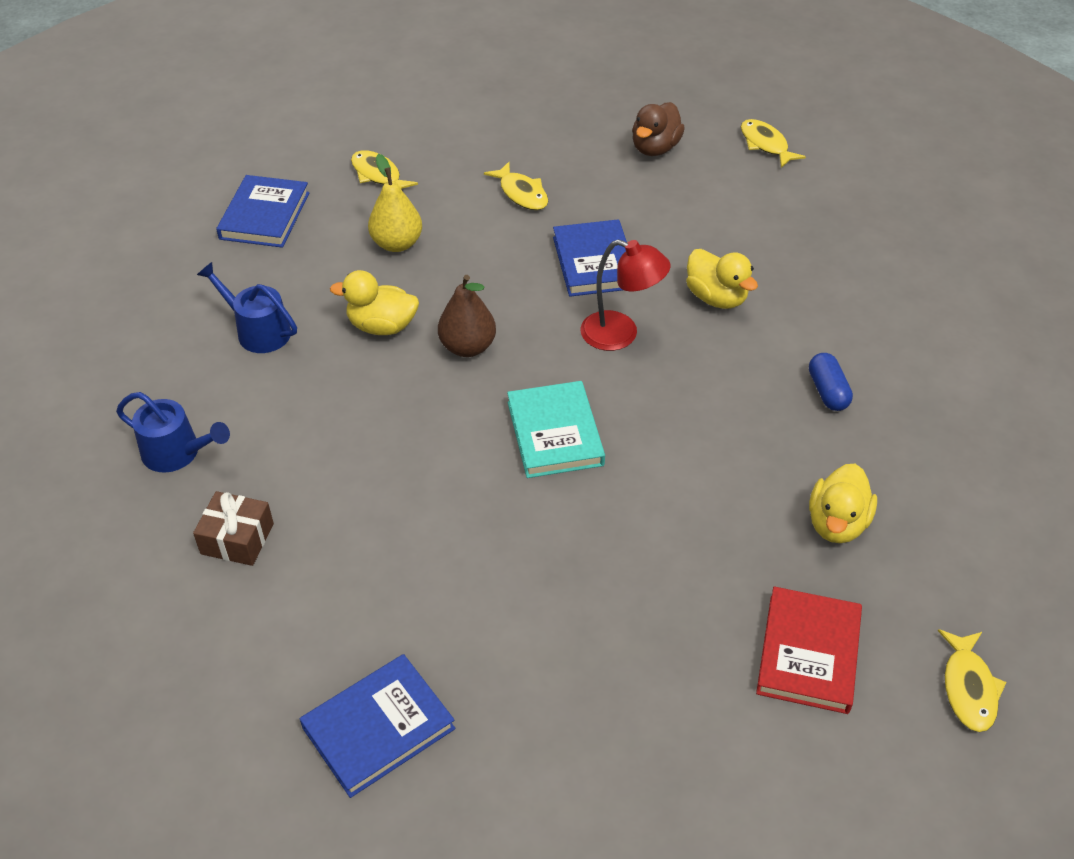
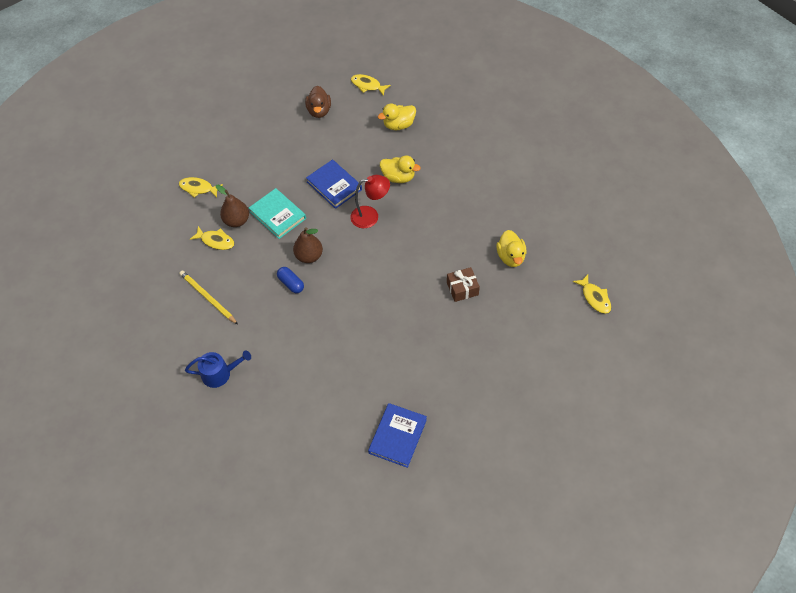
camera: 30 degrees left, 10 degrees up
(237, 539) = (279, 395): brown gift -> brown gift (462, 288)
(258, 331) = (208, 298): blue watering can -> yellow pencil
(265, 216) = (160, 238): blue book -> none
(382, 326) = (263, 266): yellow duck -> yellow duck (399, 125)
(397, 244) = (237, 221): yellow pear -> brown pear
(521, 193) = (275, 165): yellow fish -> yellow fish (216, 241)
(555, 433) = (376, 277): turquoise book -> turquoise book (278, 215)
(808, 653) = (533, 316): red book -> none
(827, 391) = (471, 200): blue capsule -> blue capsule (291, 283)

